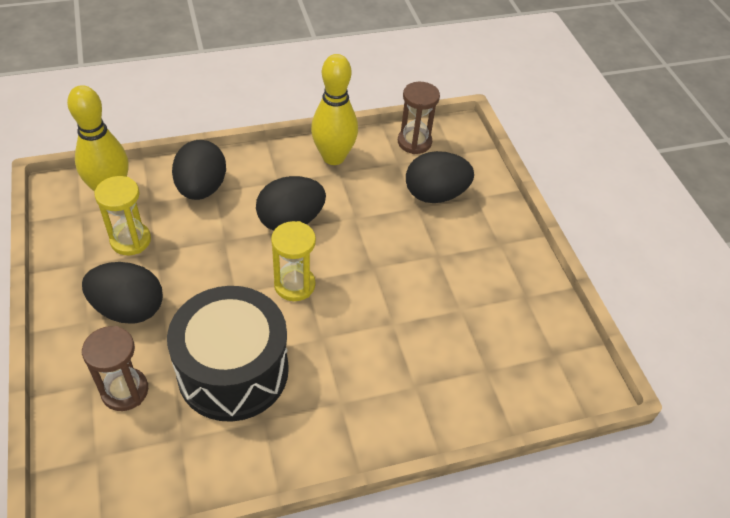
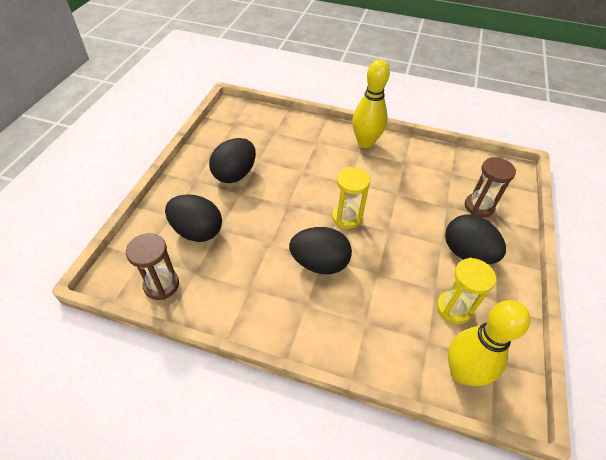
camera: 145 degrees left, 0 degrees up
(201, 188) = (376, 332): black egg -> black egg (235, 174)
(233, 371) = (411, 189): black drum -> none
(333, 157) = (241, 306): yellow bowling pin -> yellow bowling pin (365, 142)

